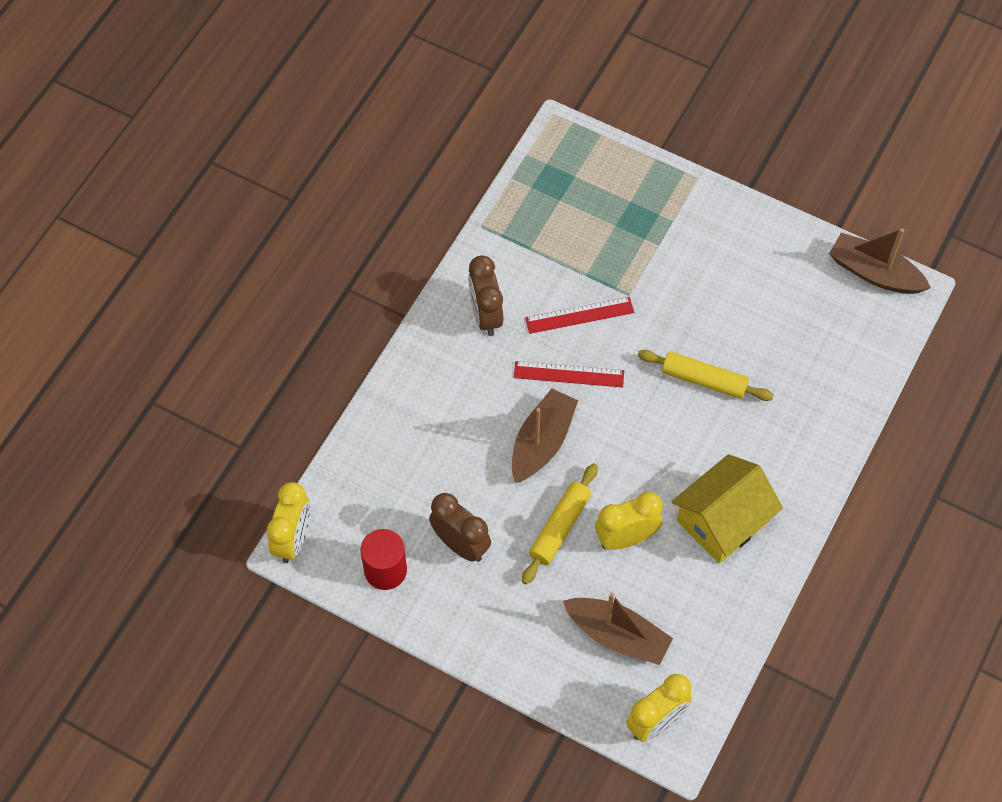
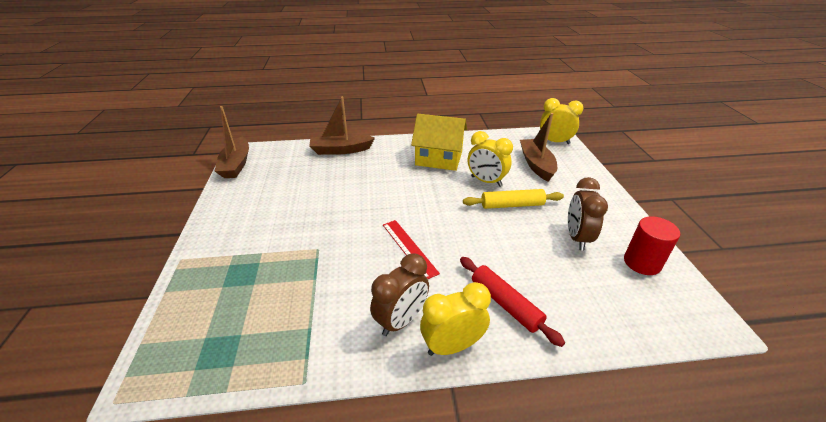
camera: 125 degrees left, 25 degrees down
(293, 539) = (708, 328): yellow clock -> yellow clock (452, 346)
(439, 405) = (505, 304): none -> red rolling pin
(542, 442) = (471, 236): brown boat -> brown boat (341, 150)
(579, 315) = (355, 265): red ruler -> none
(704, 380) = (360, 193): yellow rolling pin -> none

